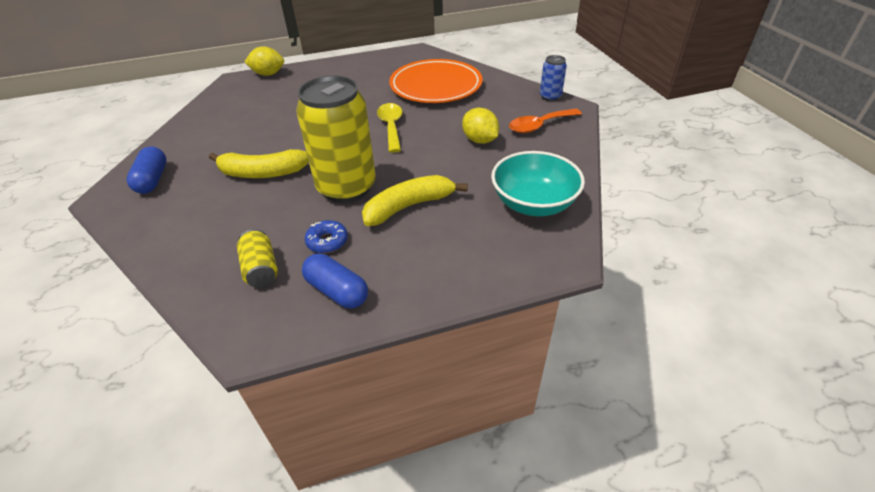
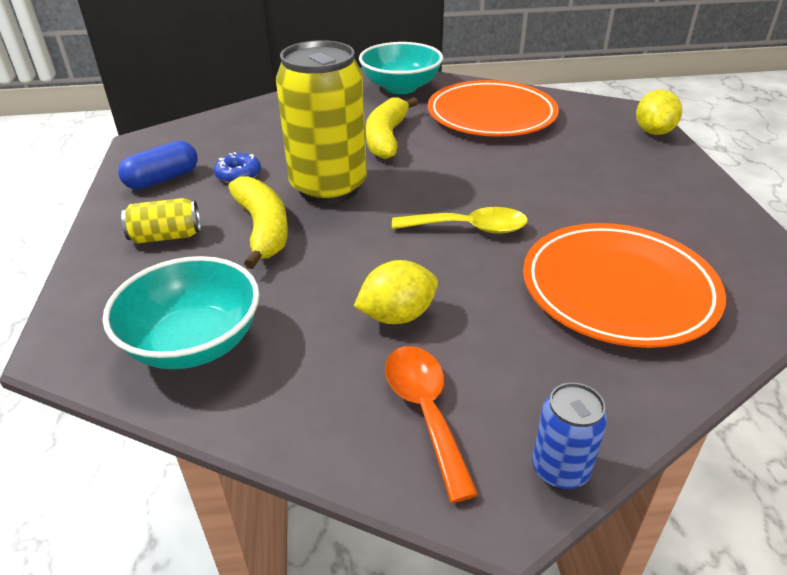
camera: 100 degrees right, 5 degrees down
(153, 180) = (401, 87): blue capsule -> turquoise bowl
(229, 130) = (491, 115): none -> orange plate
(261, 269) = (225, 143): yellow can -> yellow can (166, 236)

